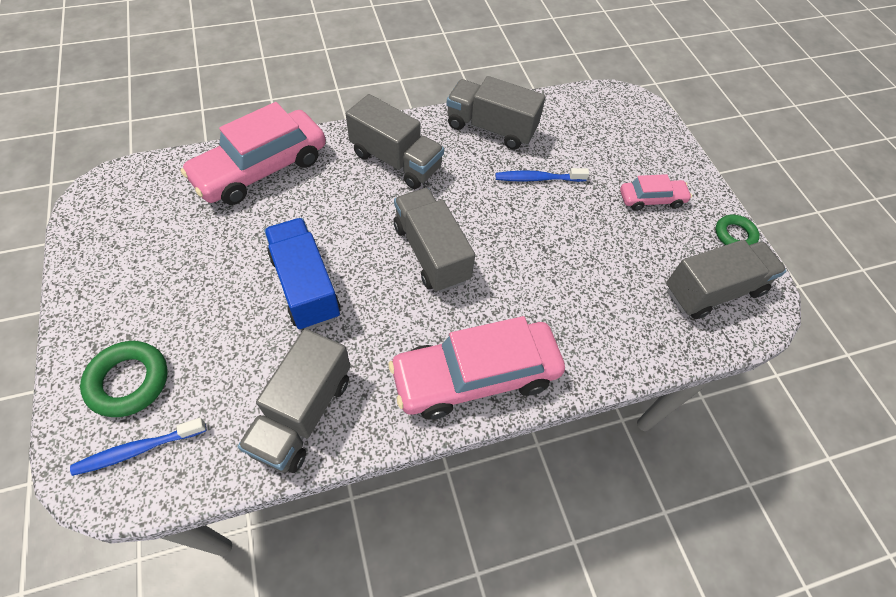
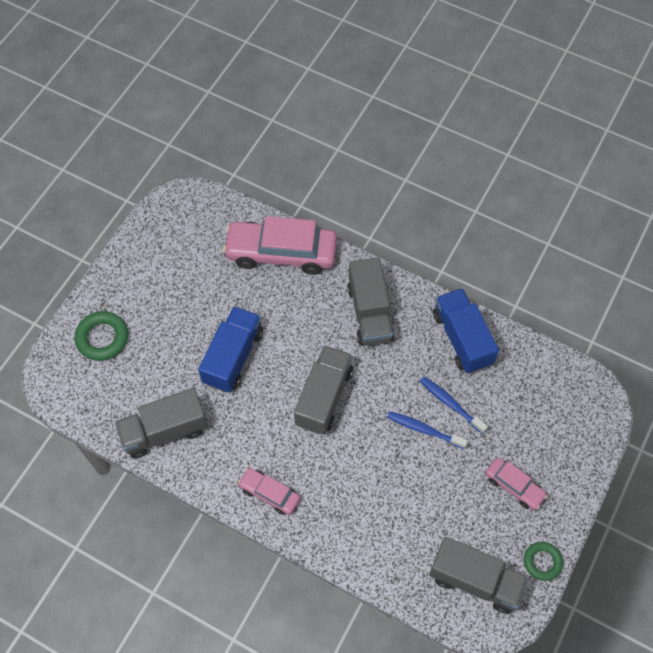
camera: 50 degrees right, 5 degrees up
(138, 449) = (78, 380): blue toothbrush -> blue toothbrush (424, 429)
(475, 376) = (269, 493): pink car -> pink car, size x0.51
(491, 128) = (462, 339): grey truck -> blue truck

